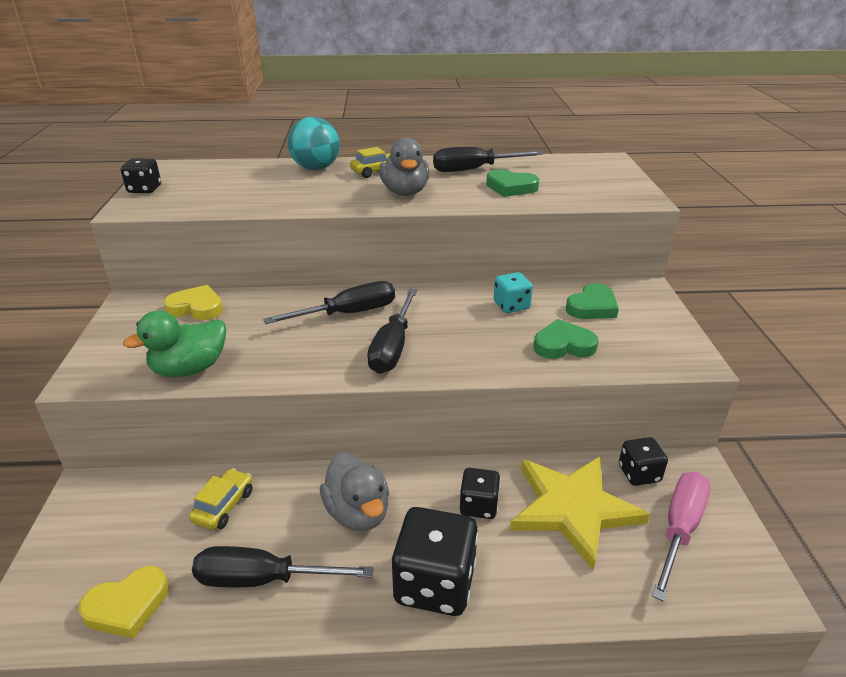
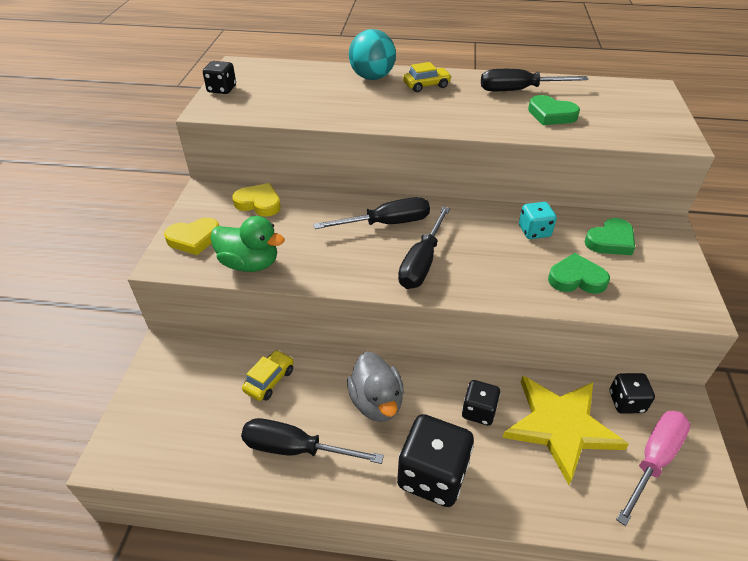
camera: 10 degrees right, 10 degrees up
(127, 606) = (192, 454): yellow heart -> yellow heart (194, 239)
(190, 369) = (250, 263): green duck -> green duck turned 135 degrees counterclockwise
(405, 192) = (450, 112): grey duck -> none

